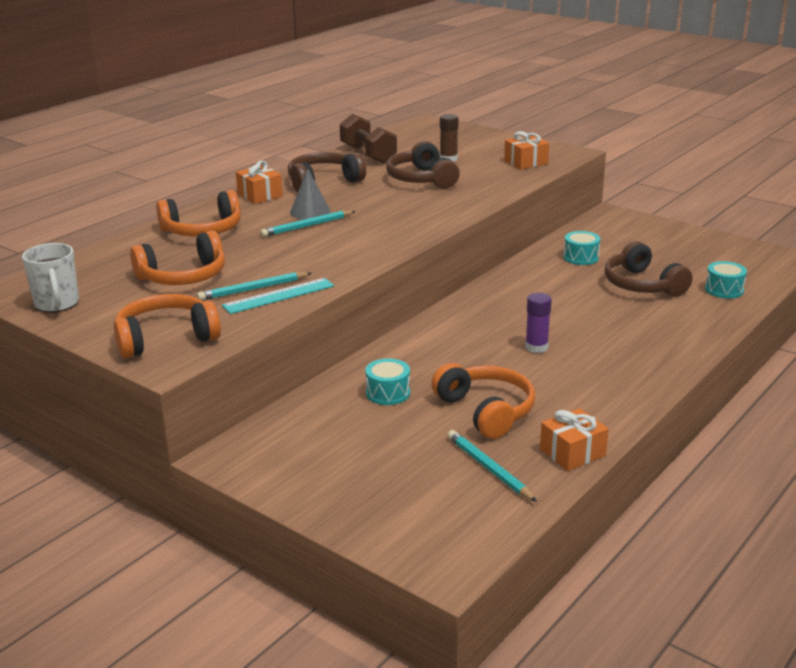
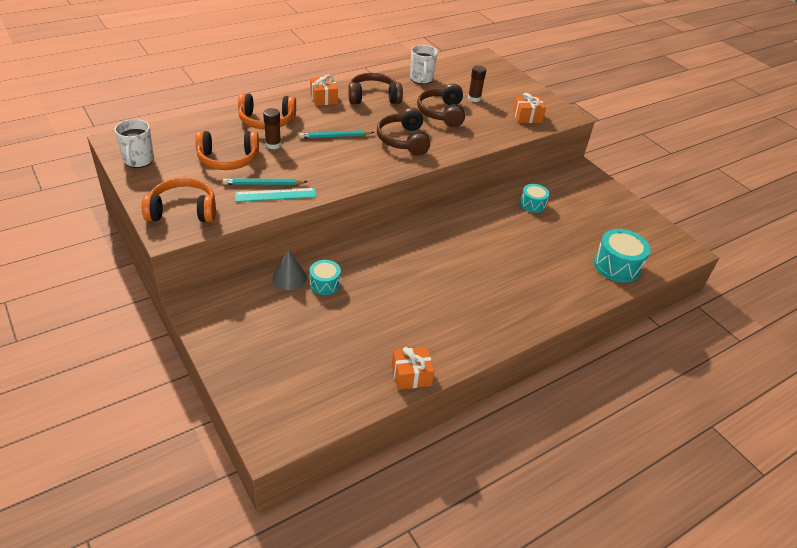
camera: 15 degrees right, 15 degrees up
(232, 250) = (273, 145): none -> brown glue stick
(310, 211) = (346, 123): grey cone -> grey cone (289, 278)
(368, 154) = (421, 79): brown dumbbell -> white mug
(486, 411) = (378, 320): orange headphones -> none
(489, 468) = (348, 369): turquoise pencil -> none
(536, 347) = (447, 276): purple glue stick -> none
(642, 285) = (559, 243): brown headphones -> brown headphones (403, 140)
(724, 290) = (617, 266): turquoise drum -> turquoise drum, size x1.65

